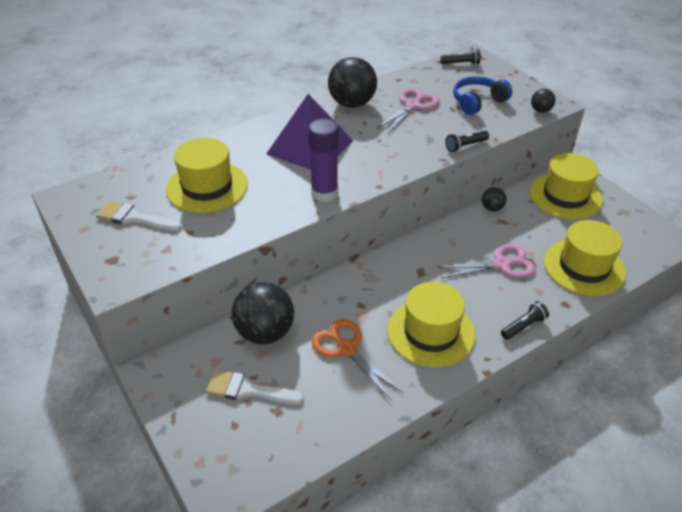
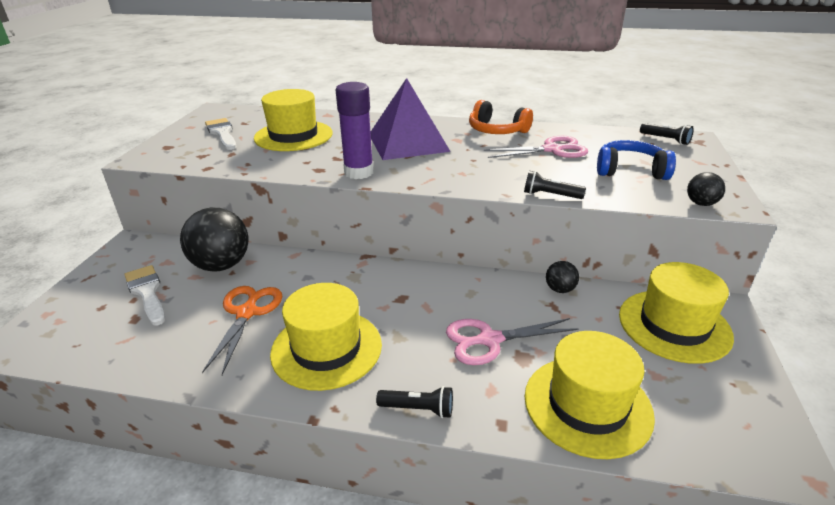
camera: 45 degrees right, 10 degrees down
(352, 104) = (497, 130): black ball -> orange headphones
(501, 264) = (489, 340): pink scissors -> pink scissors turned 135 degrees clockwise

